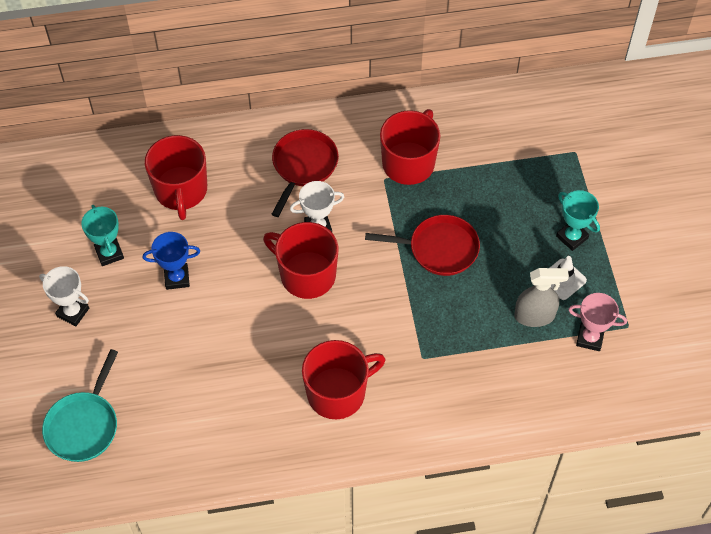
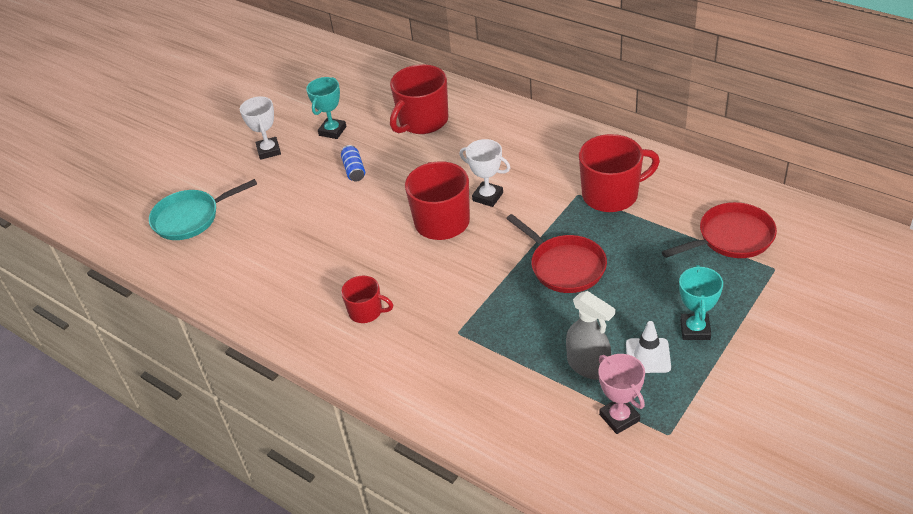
camera: 50 degrees right, 15 degrees down
(177, 278) = (354, 170): blue trophy -> blue can
(303, 166) = (525, 153): red pan -> red pan (731, 238)
(337, 393) = (366, 311): red mug -> red mug, size x0.56

